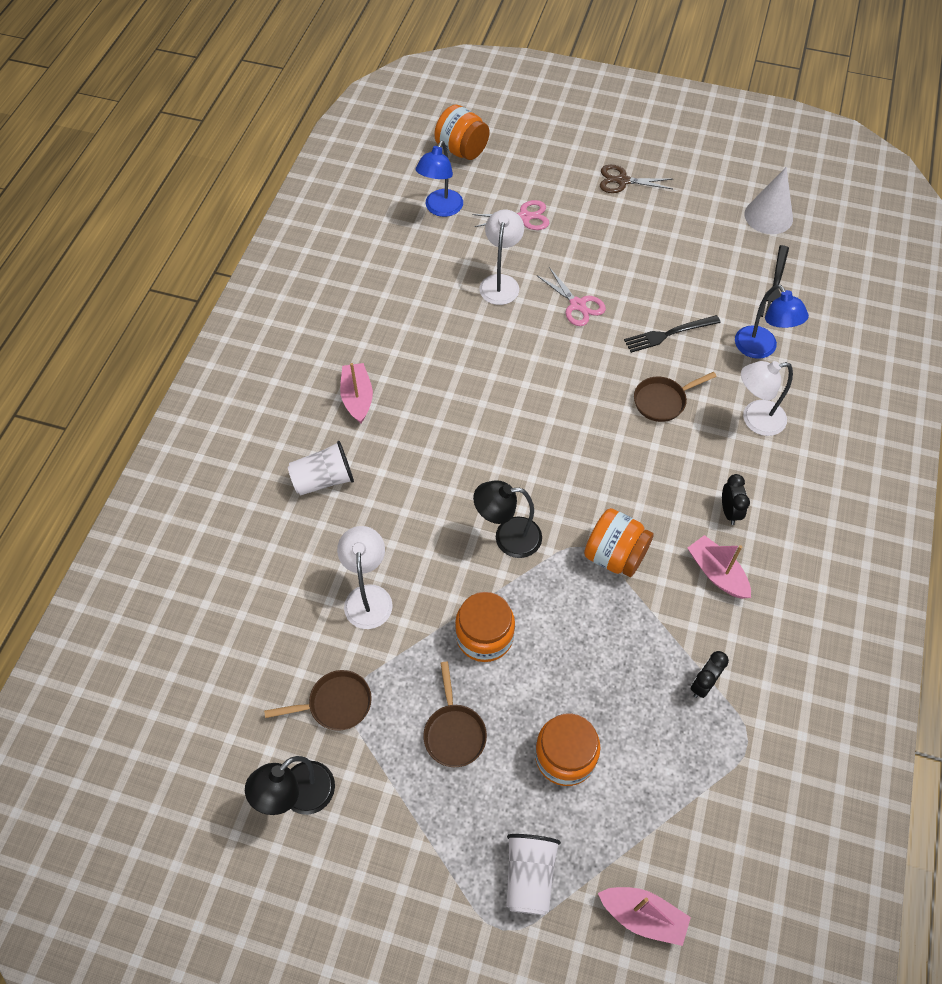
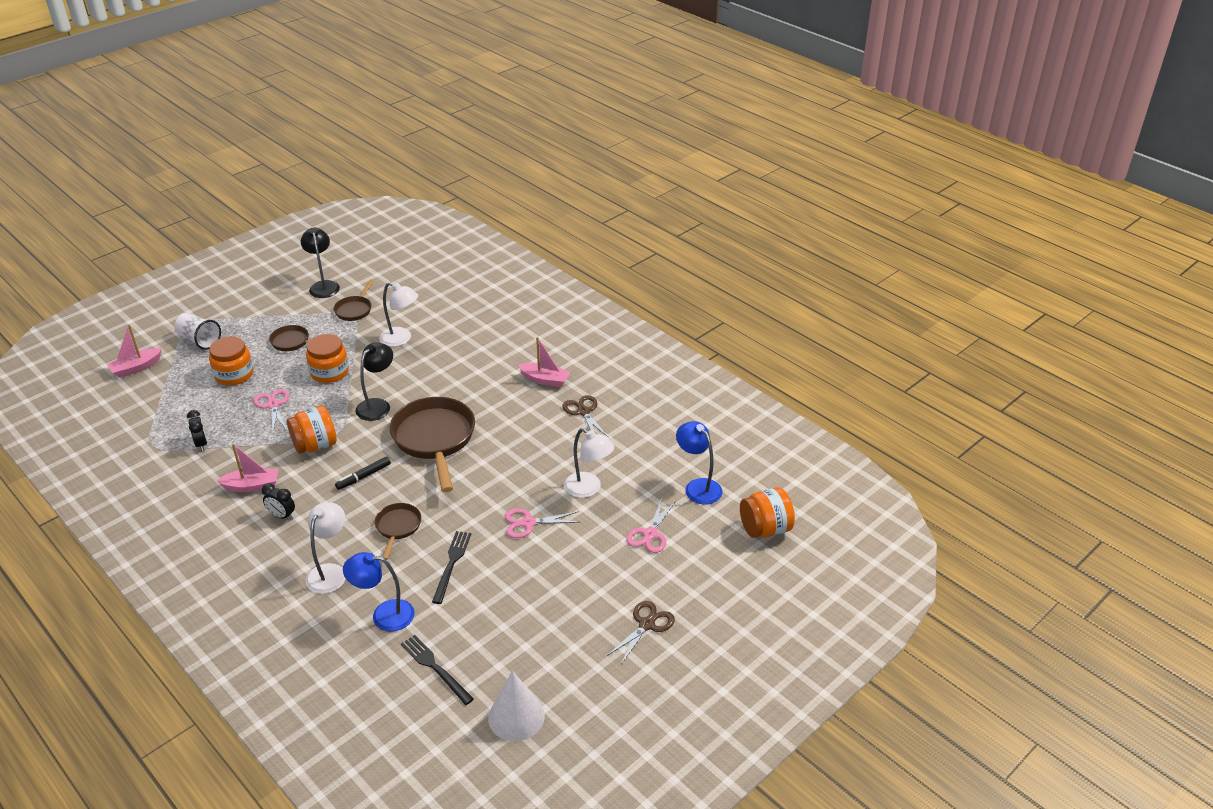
camera: 120 degrees right, 20 degrees down
(323, 480) = (496, 347): white cup -> none
(390, 338) = (583, 412): none -> brown scissors
(523, 445) = (434, 439): none -> brown pan
(586, 656) = (273, 405): none -> pink scissors
(623, 475) = (363, 476): none -> black marker

